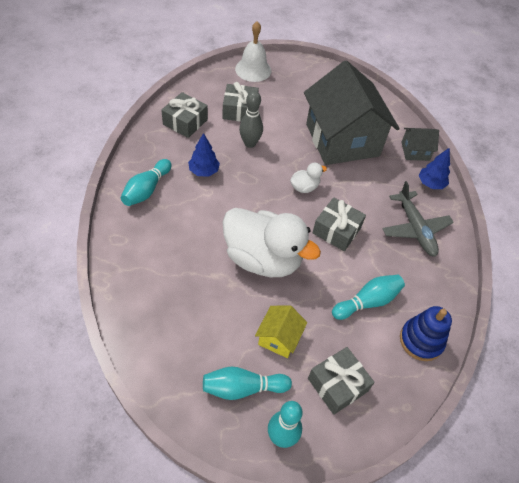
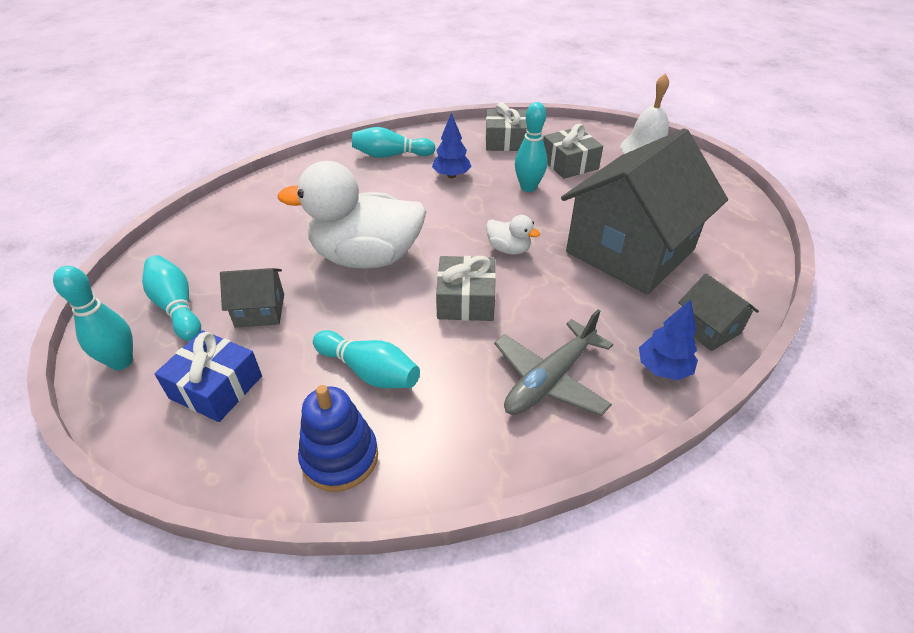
camera: 65 degrees right, 10 degrees down
(250, 143) = (528, 187): grey bowling pin -> turquoise bowling pin
(263, 258) = (366, 257): white duck -> white duck turned 90 degrees clockwise
(279, 338) = (260, 310): yellow house -> grey house
(337, 385) = (216, 387): grey gift -> blue gift

